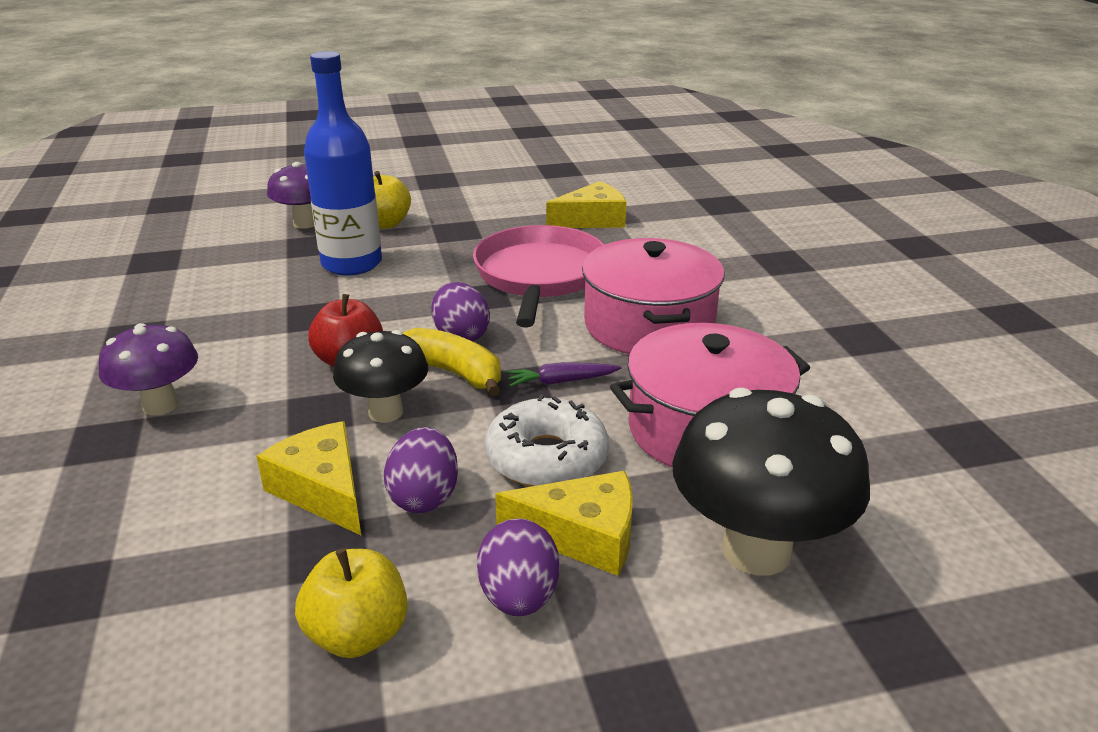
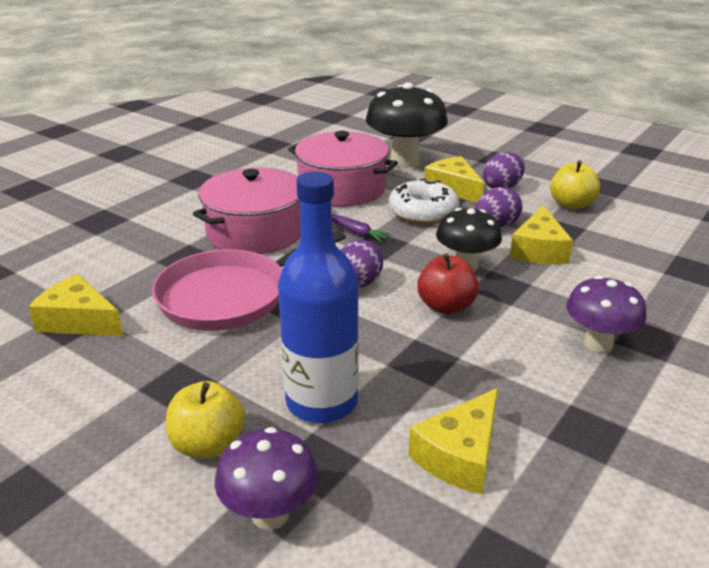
camera: 130 degrees left, 0 degrees up
(222, 284) = (460, 455): none -> yellow cheese
(454, 373) = (399, 266): yellow banana -> none

